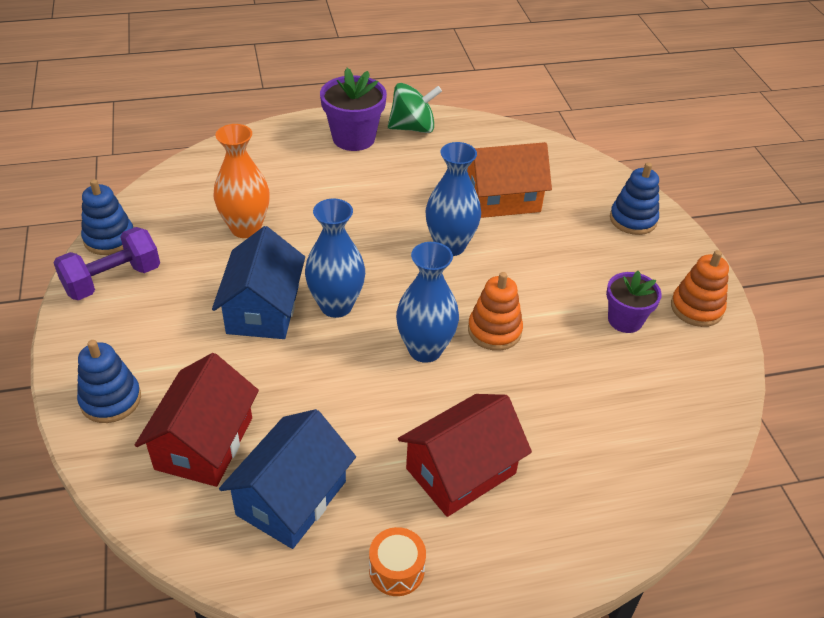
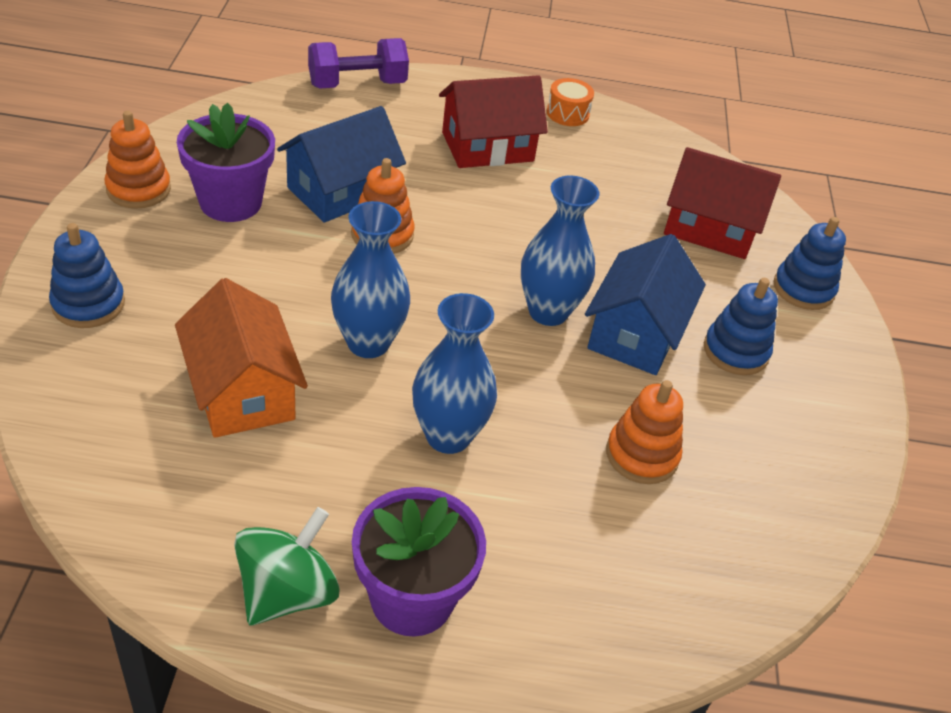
camera: 165 degrees left, 0 degrees up
(109, 238) = (840, 496): blue stacking toy -> blue stacking toy (735, 351)
(112, 280) = (824, 426): purple dumbbell -> purple dumbbell (357, 84)
(204, 443) = (710, 228): red house -> red house turned 75 degrees clockwise
(246, 228) = (642, 455): orange vase -> orange stacking toy
(291, 498) = (637, 172): blue house -> blue house (340, 191)
(413, 128) = (287, 592): green spinning top -> green spinning top turned 120 degrees clockwise
(425, 349) = (468, 240): blue vase -> blue vase (448, 436)
(502, 199) = (242, 391): orange house -> orange house turned 60 degrees clockwise
(625, 320) = (230, 202): purple flower pot -> purple flower pot, size x1.51

